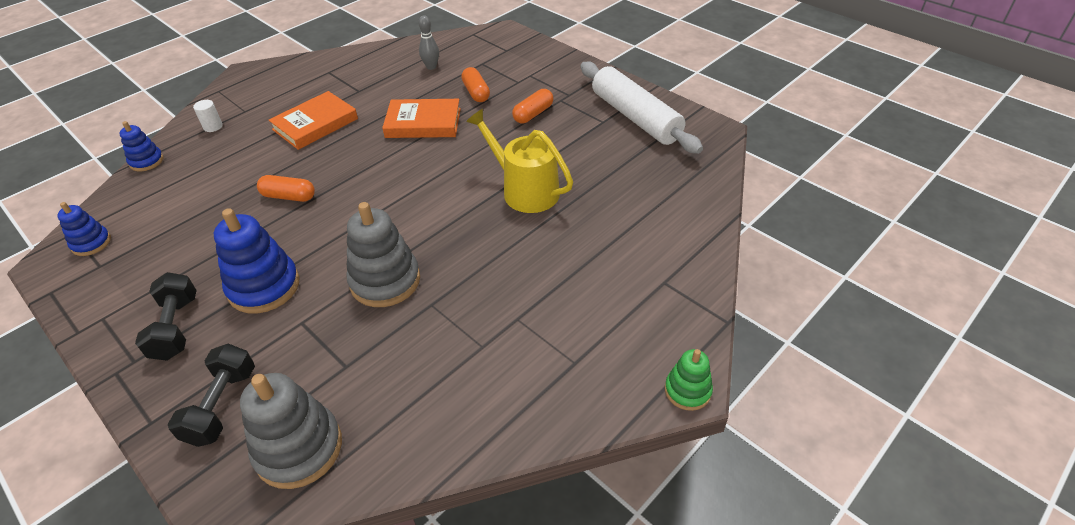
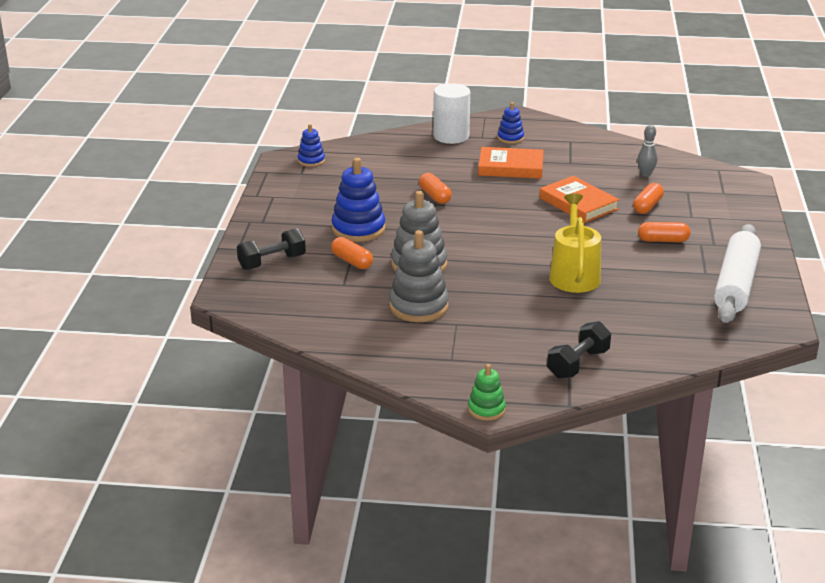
camera: 50 degrees right, 15 degrees down
(146, 161) = (390, 136): blue stacking toy -> blue stacking toy (510, 138)
(176, 328) = (296, 220): black dumbbell -> black dumbbell (578, 364)
(213, 126) = (451, 136): white cylinder -> white cylinder, size x2.23
(299, 448) = (278, 298): grey stacking toy -> grey stacking toy (418, 307)
(313, 330) = (352, 261): none -> orange capsule

